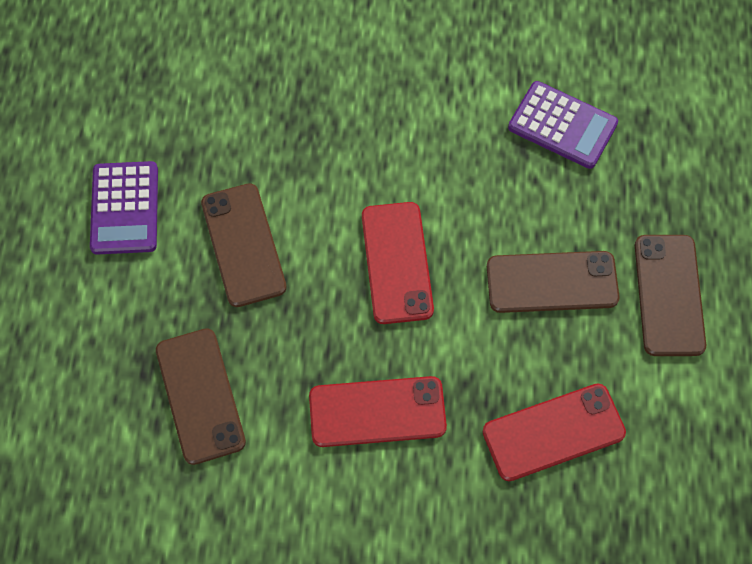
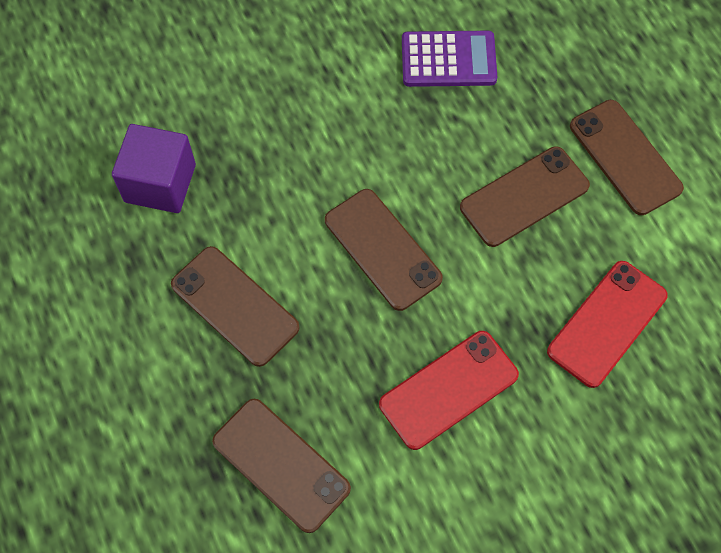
camera: 30 degrees left, 0 degrees up
(124, 208) = (101, 331): purple calculator -> none
(245, 109) = (160, 183): none -> purple cube
(397, 262) = (382, 249): red phone -> brown phone

